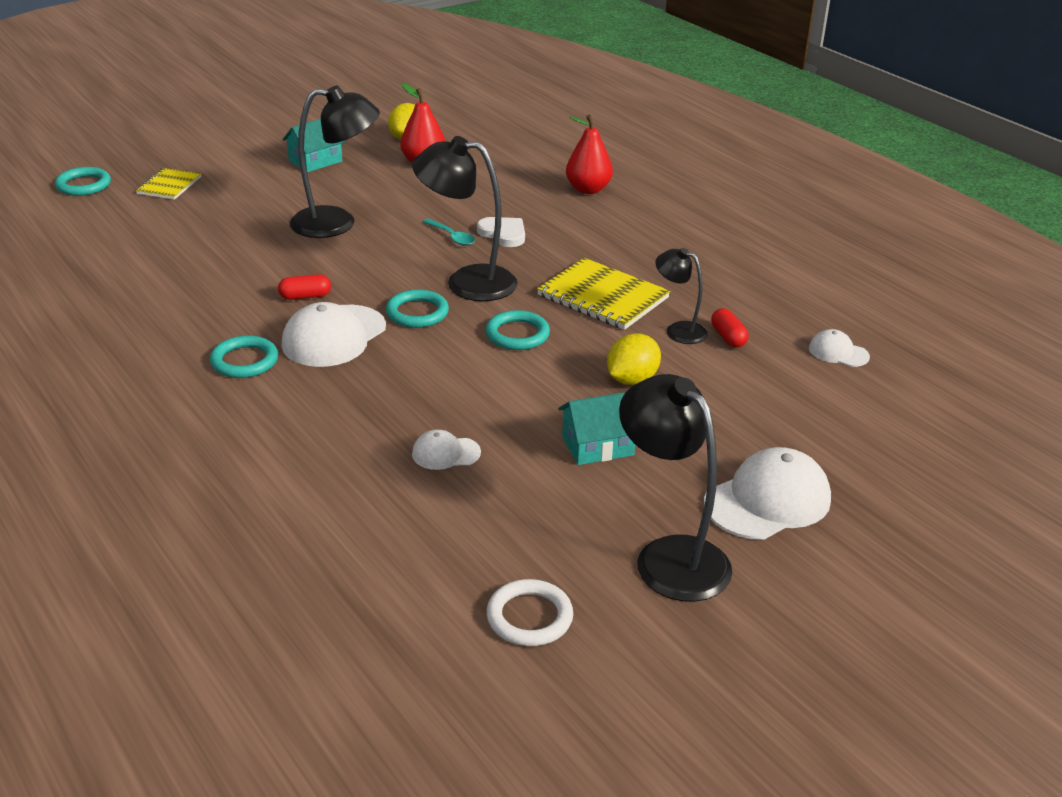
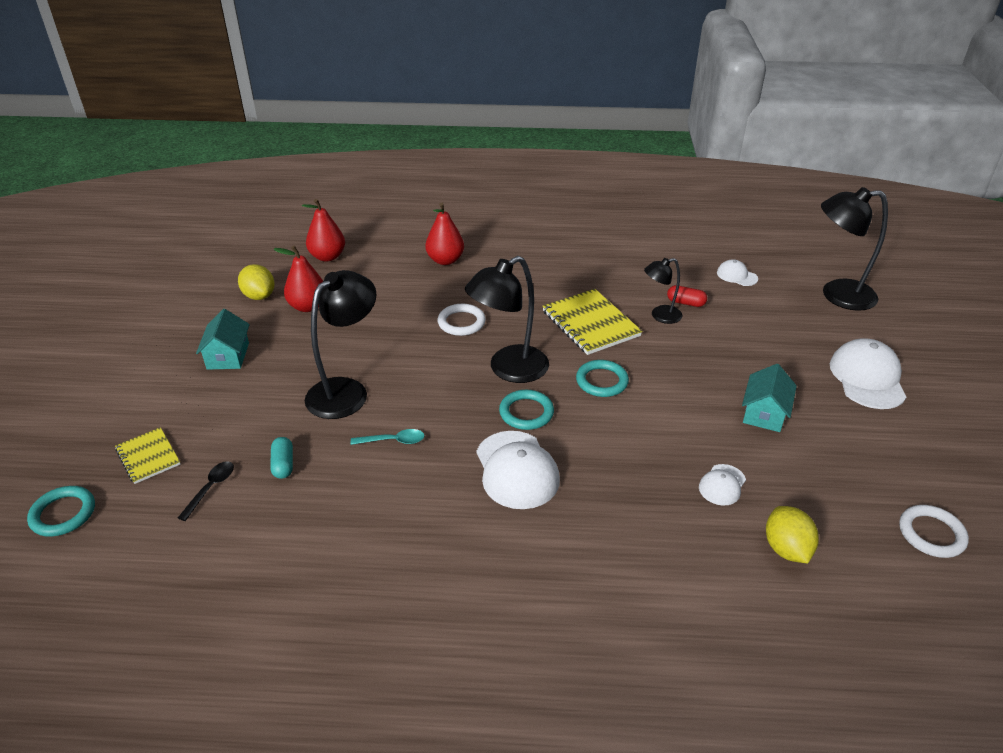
camera: 50 degrees left, 5 degrees up
(163, 221) = (211, 488): none -> black spoon
(219, 236) = (283, 464): none -> turquoise capsule
(244, 361) = (504, 536): turquoise ring -> none
(305, 296) = (440, 458): red capsule -> none
(452, 237) = (437, 346): turquoise spoon -> turquoise spoon (393, 441)
(503, 234) = (461, 322): white heart -> white ring
(505, 140) = (327, 257): none -> red pear
(603, 297) = (590, 323): yellow notebook -> yellow notebook turned 75 degrees clockwise
(631, 380) = (700, 362): yellow lemon -> yellow lemon (786, 549)
(669, 556) = (900, 443): black lamp -> black lamp (837, 295)
(838, 352) = (736, 275): white cap -> white cap turned 60 degrees clockwise

